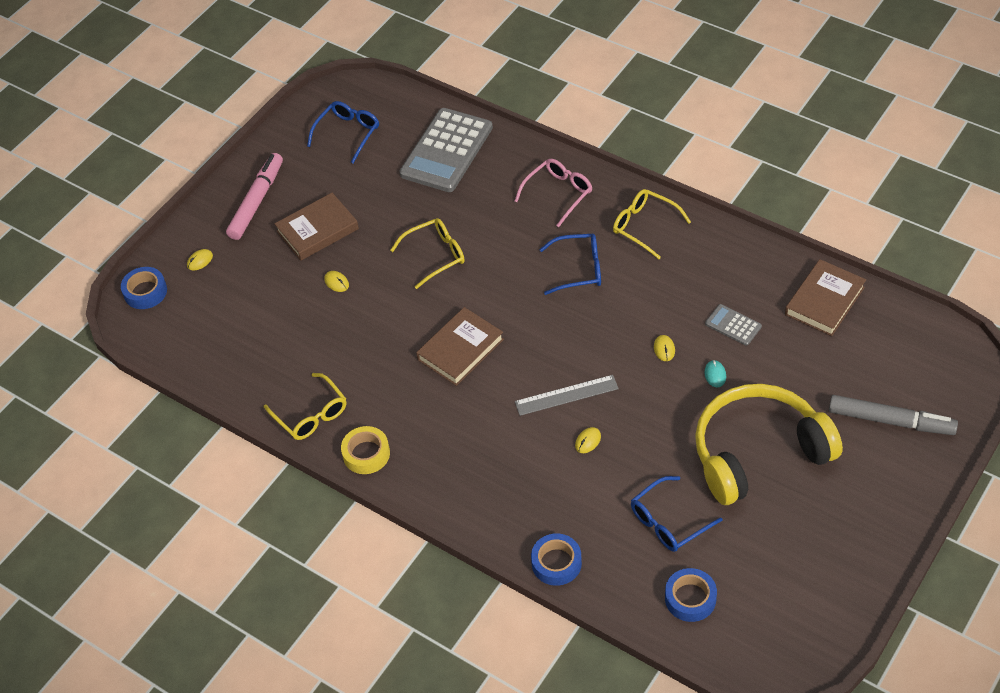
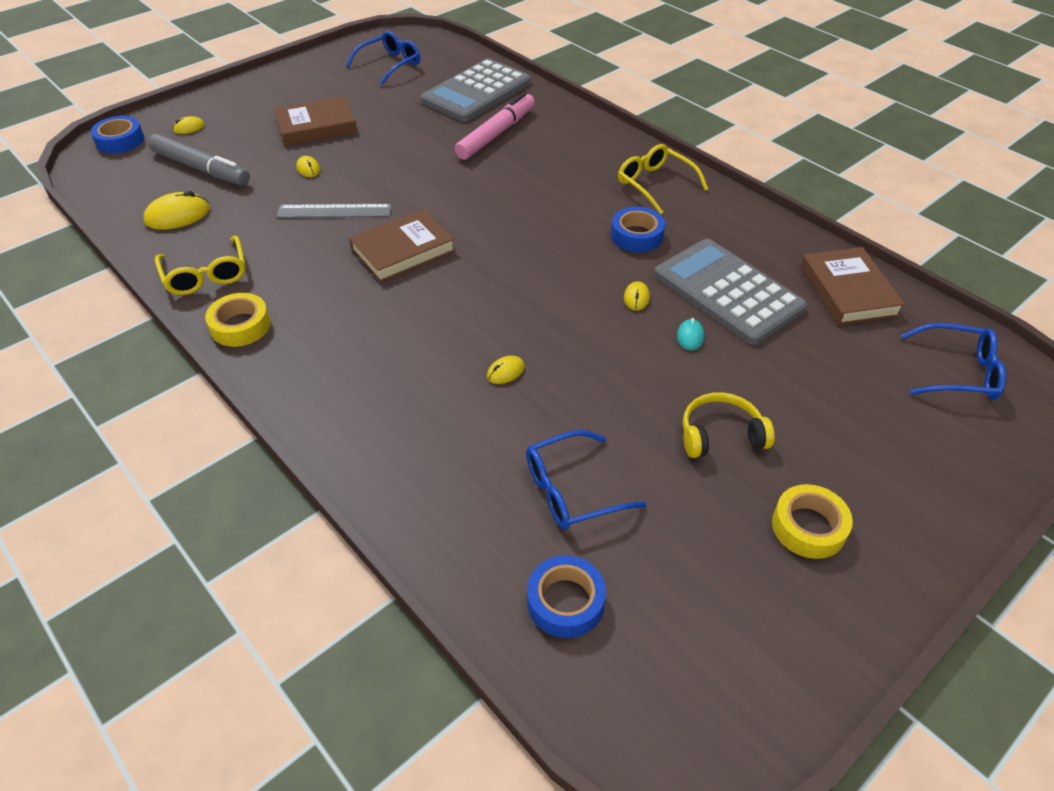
camera: 10 degrees right, 5 degrees down
(251, 361) = (178, 215): none -> yellow mouse
(257, 201) = (273, 95): pink marker -> pink marker (496, 134)
(435, 255) = (421, 167): yellow glasses -> none
(556, 563) = (401, 504): blue tape -> blue tape (636, 236)
(558, 194) = (573, 142): pink glasses -> none
(566, 395) = (501, 318): grey ruler -> grey ruler (334, 211)
(579, 269) = (567, 206): blue glasses -> blue glasses (958, 372)
(733, 325) = (728, 292): grey calculator -> grey calculator, size x2.20
(758, 452) = (720, 435): yellow headphones -> yellow headphones, size x0.46
(824, 301) = (848, 291): brown book -> brown book turned 60 degrees counterclockwise
(832, 506) = (808, 527): none -> yellow tape
(890, 421) = (913, 439): grey marker -> grey marker (201, 168)

